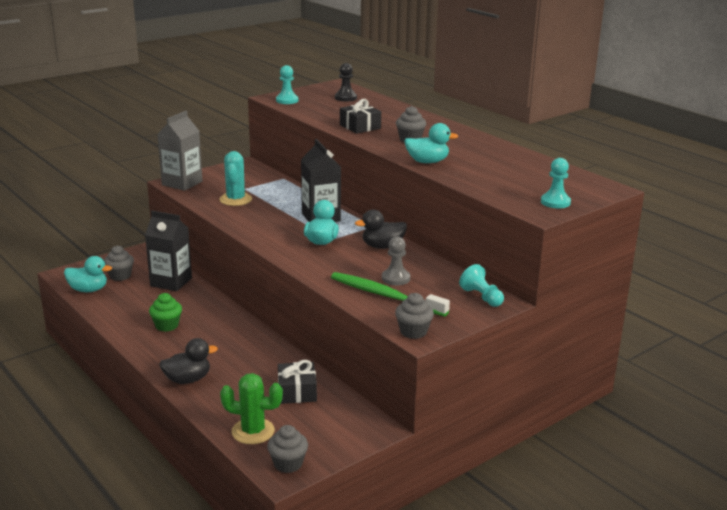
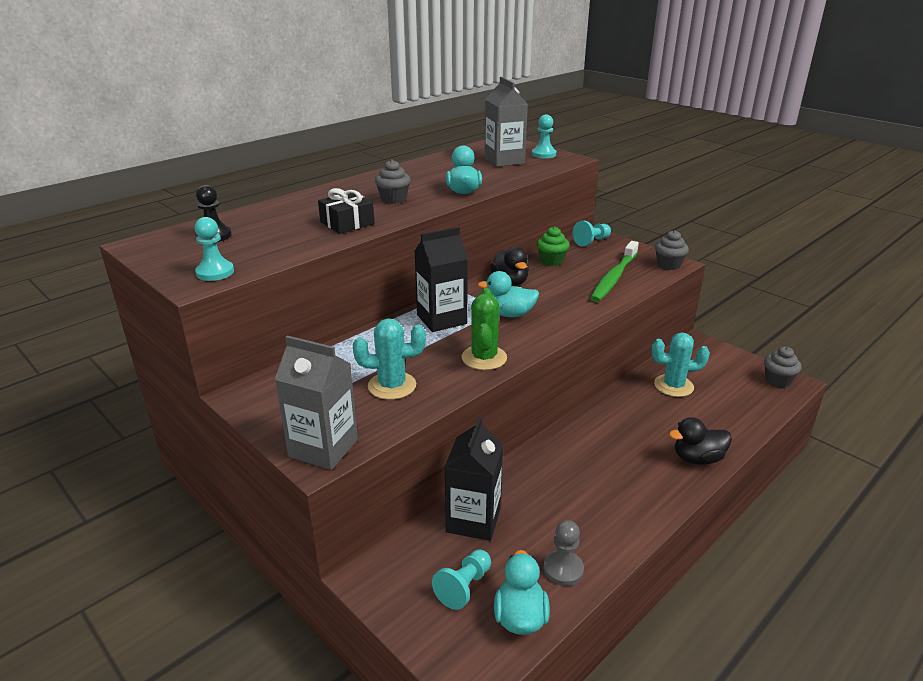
camera: 95 degrees left, 5 degrees up
(120, 276) = (464, 587): grey cupcake -> turquoise pawn
(167, 325) = (593, 499): green cupcake -> green cupcake (551, 261)
(187, 379) = (697, 458): black duck -> black duck turned 75 degrees counterclockwise
(253, 431) = (750, 403): green cactus -> green cactus (484, 358)
(297, 391) = (673, 386): black gift -> turquoise cactus
(395, 278) = (577, 274): grey pawn -> grey pawn (563, 569)
(527, 183) = (504, 161): none -> grey carton

